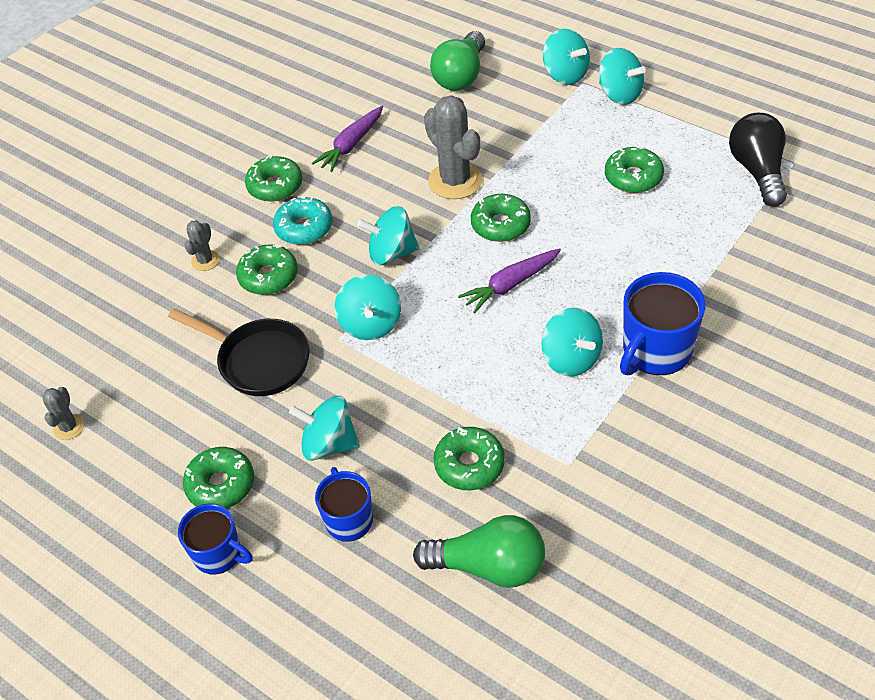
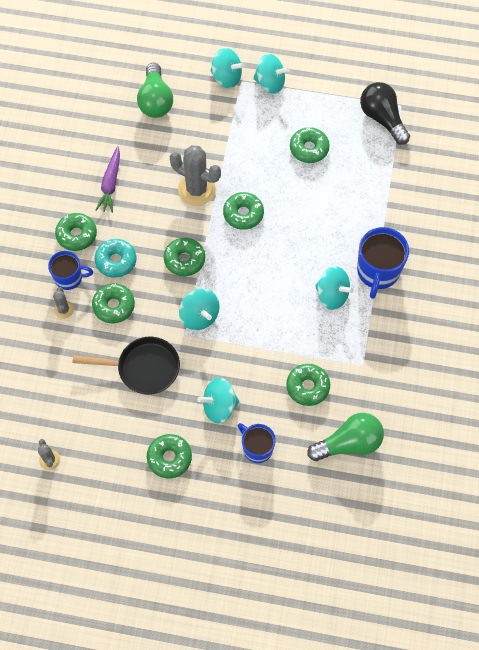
camera: 30 degrees left, 15 degrees up
(219, 554) = (194, 500): blue mug -> blue mug (69, 278)
(391, 253) = (184, 260): turquoise spinning top -> green donut
(510, 285) = (271, 257): purple carrot -> none

